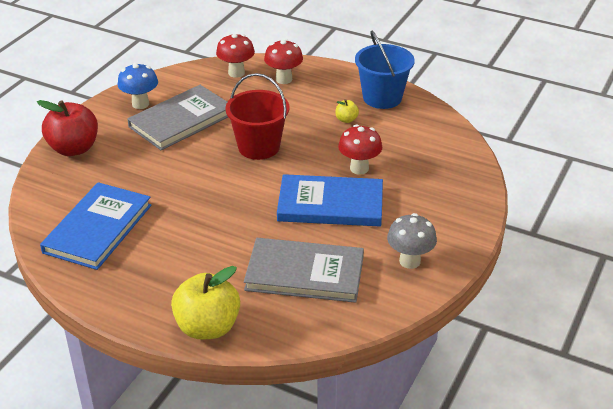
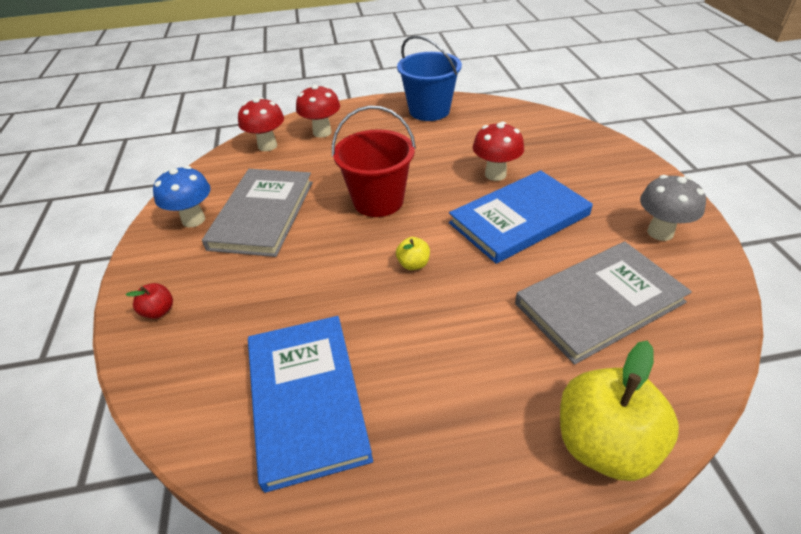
camera: 35 degrees left, 5 degrees up
(74, 148) = (159, 311): red apple -> red apple, size x0.45
(346, 119) = (425, 140): yellow apple -> yellow apple (413, 264)

